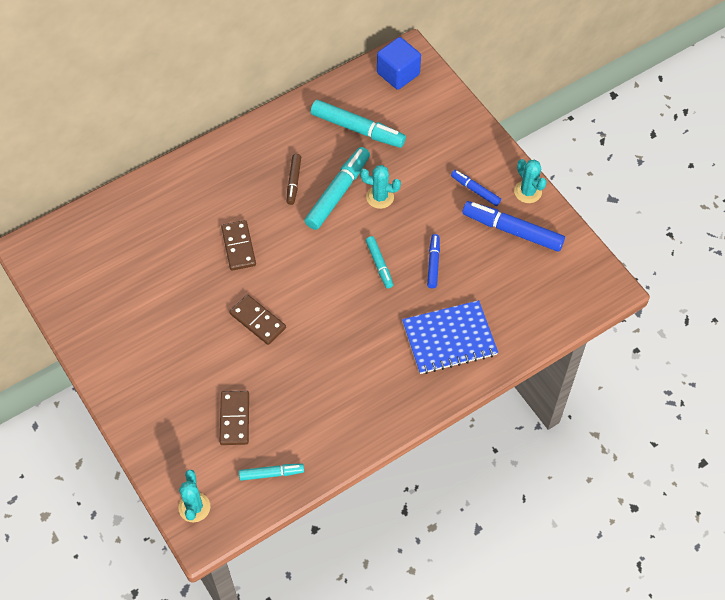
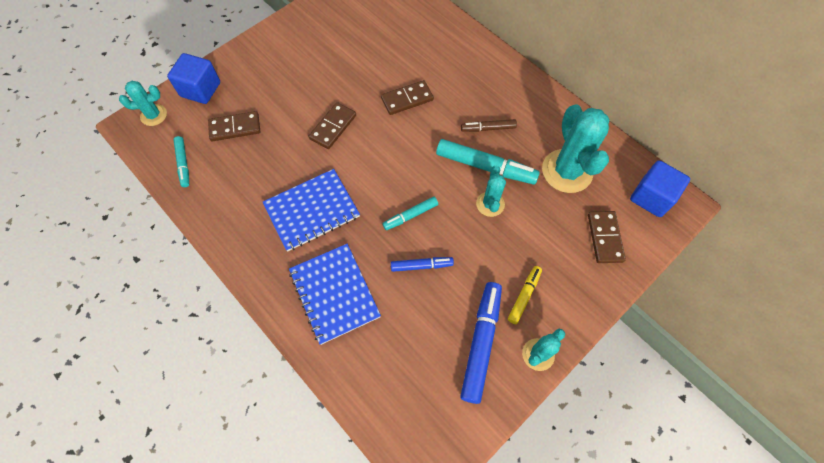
camera: 80 degrees right, 5 degrees up
(169, 455) = (200, 89): none -> blue cube
(356, 350) = (312, 210): none -> blue notebook
(357, 129) = (567, 171): turquoise marker -> turquoise cactus
(431, 118) = (604, 238): none -> brown domino
(475, 190) = (524, 296): blue marker -> yellow marker

